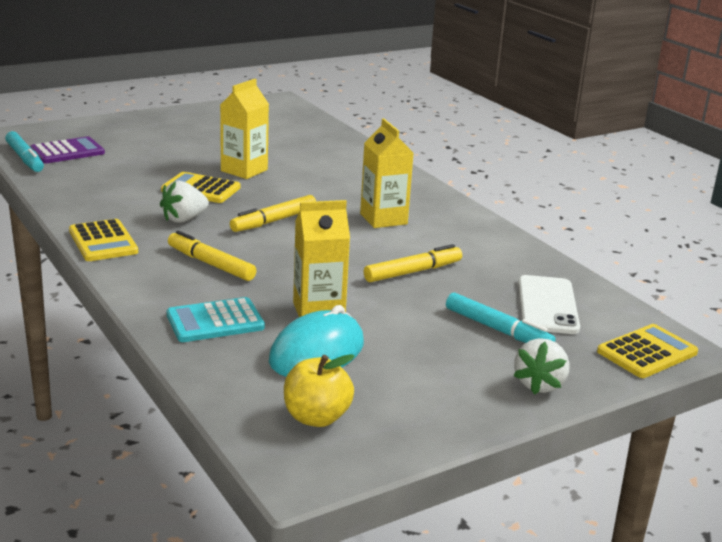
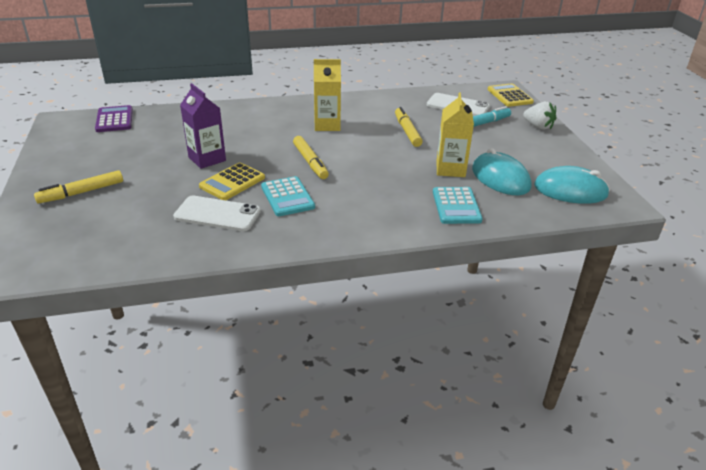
camera: 70 degrees left, 10 degrees up
(24, 158) = (85, 267): turquoise marker -> none
(67, 151) = (89, 240): purple calculator -> purple calculator (114, 119)
(103, 241) = (312, 238): yellow calculator -> none
(132, 192) = (217, 214): none -> white phone
(184, 219) = (287, 197): white strawberry -> turquoise calculator
(211, 264) = (371, 196): yellow marker -> yellow marker (81, 192)
(244, 170) = (207, 159): yellow carton -> purple carton
(316, 417) = (570, 190): yellow apple -> turquoise mouse

